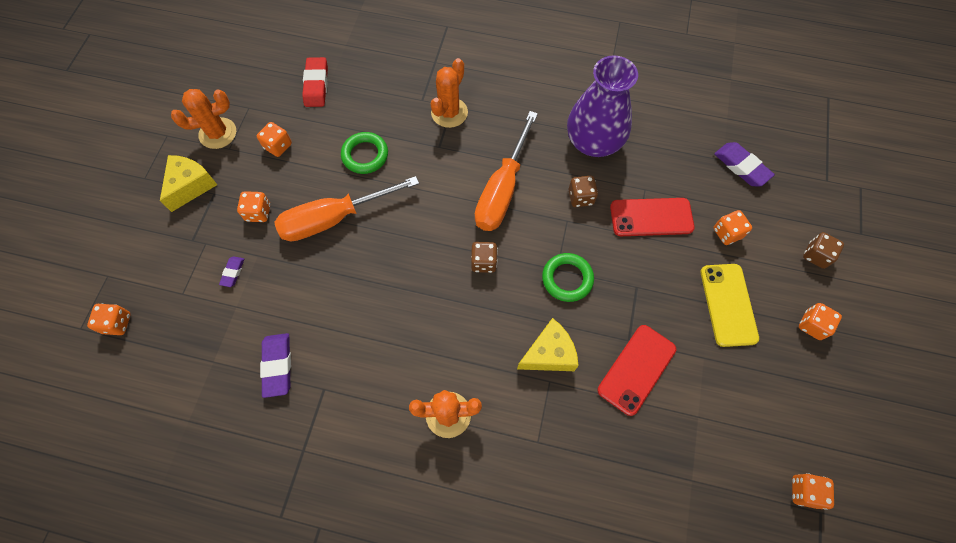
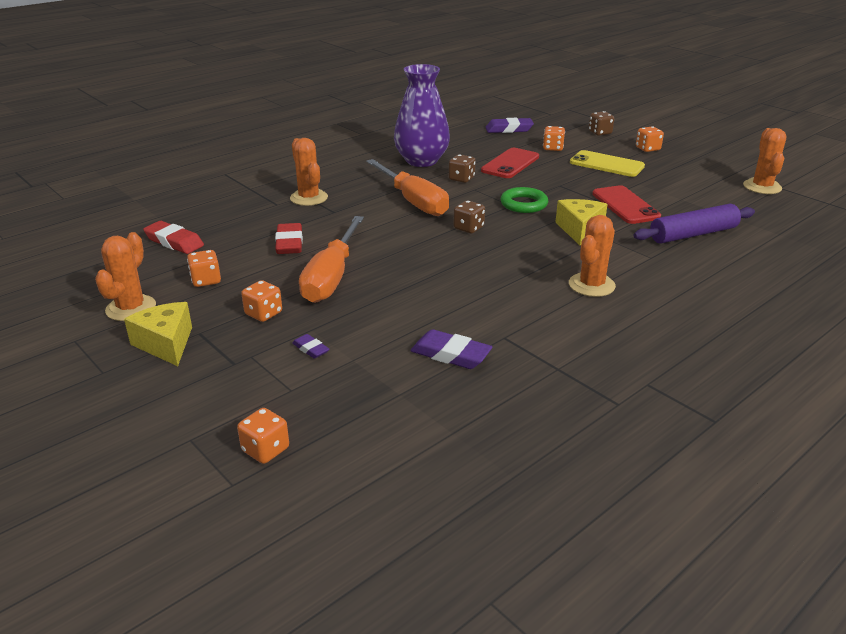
camera: 55 degrees left, 35 degrees down
(365, 155) = (289, 243): green ring -> red eraser
(617, 461) = (693, 234): none -> purple rolling pin
(804, 491) = (762, 187): orange dice -> orange cactus

